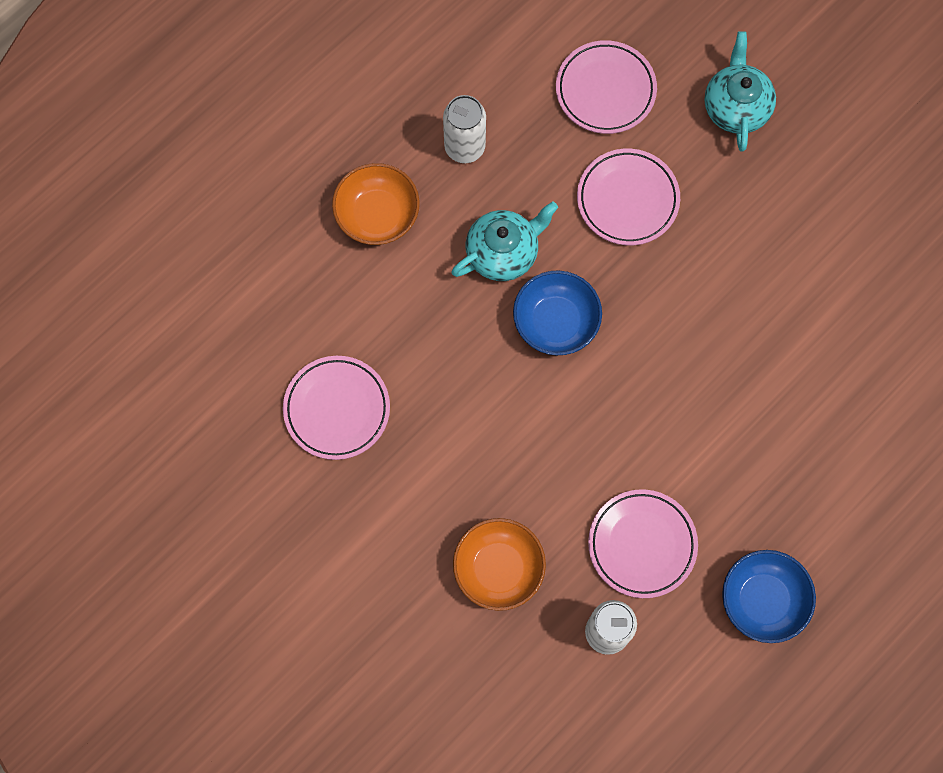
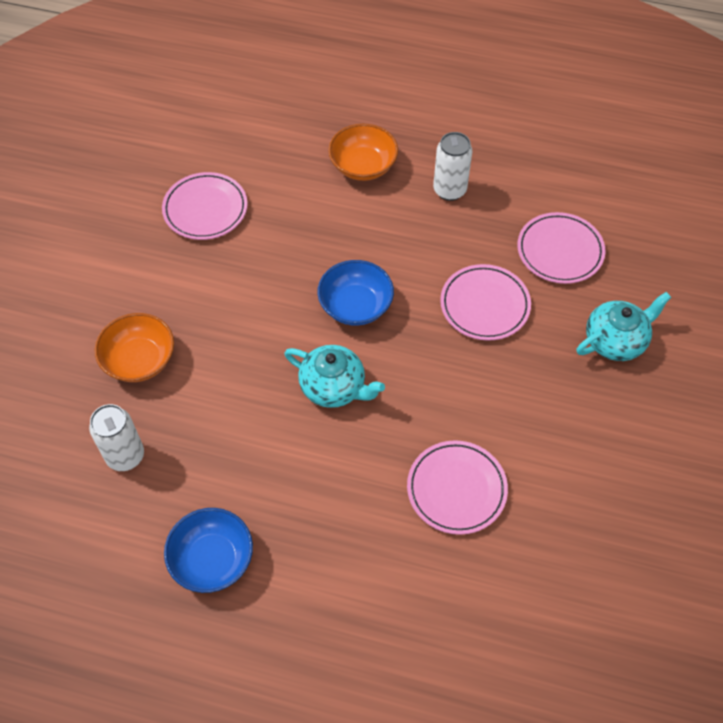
camera: 60 degrees right, 15 degrees down
(503, 252) = (386, 249): turquoise teapot -> turquoise teapot (334, 387)
(642, 544) = (211, 446): pink plate -> pink plate (456, 489)

